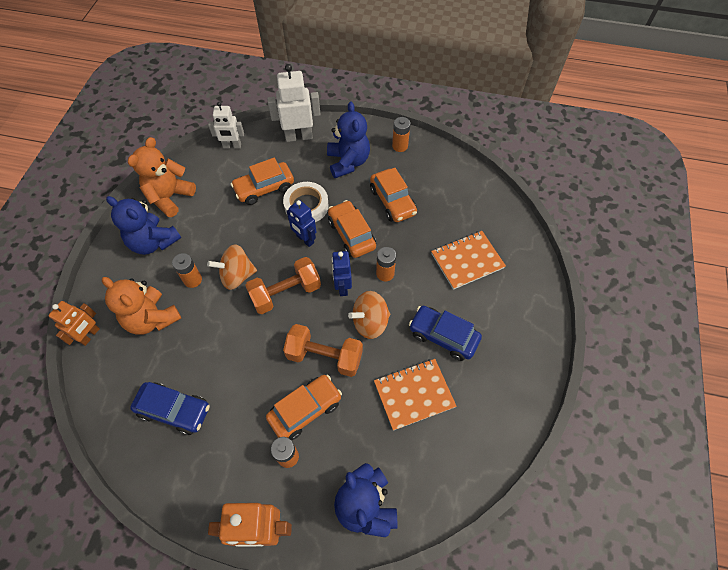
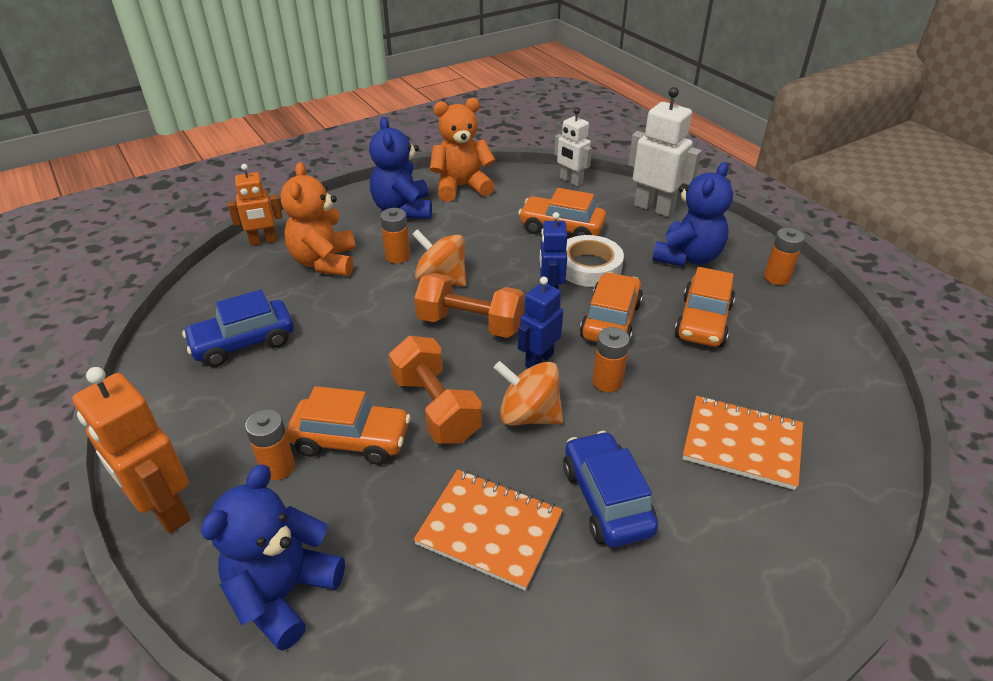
camera: 45 degrees right, 20 degrees down
(174, 410) = (243, 343): blue car -> blue car turned 90 degrees clockwise

